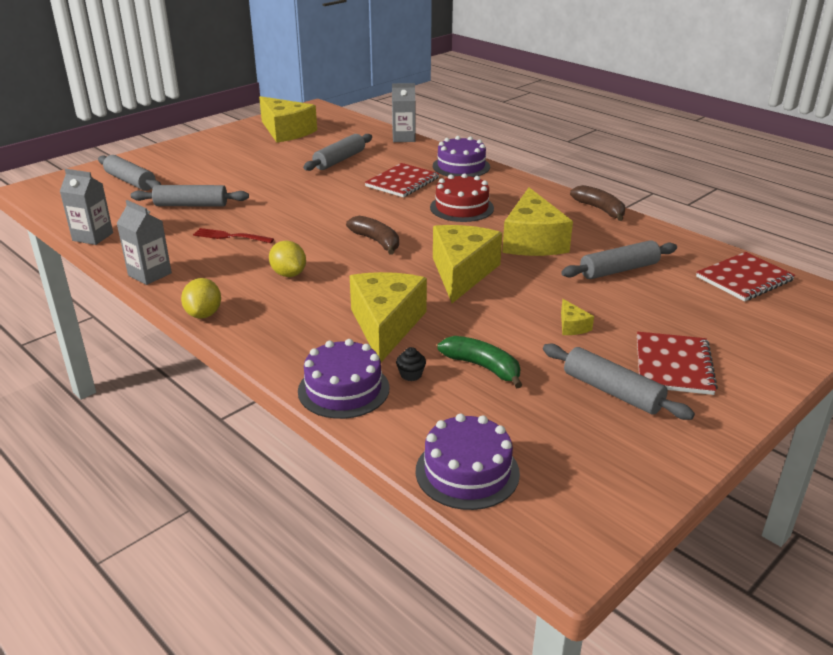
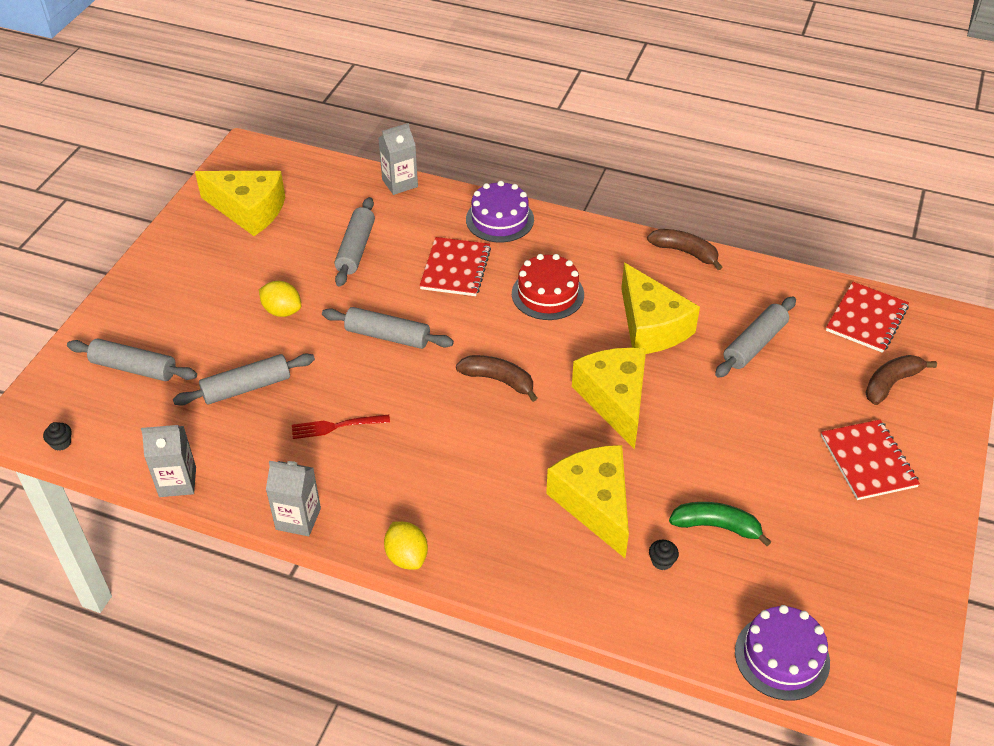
camera: 25 degrees left, 15 degrees up
(45, 203) = (61, 443): none -> black cupcake
(288, 274) = (446, 464): yellow lemon -> yellow lemon (282, 311)
(343, 389) = (616, 604): purple cake -> none
(572, 326) = (759, 441): yellow cheese -> none
(612, 391) = (838, 514): grey rolling pin -> grey rolling pin (387, 336)
(739, 322) = (891, 383): none -> brown banana

